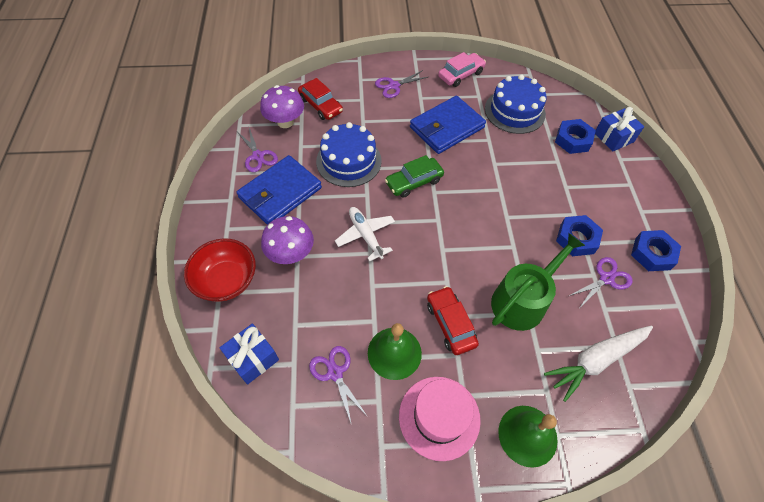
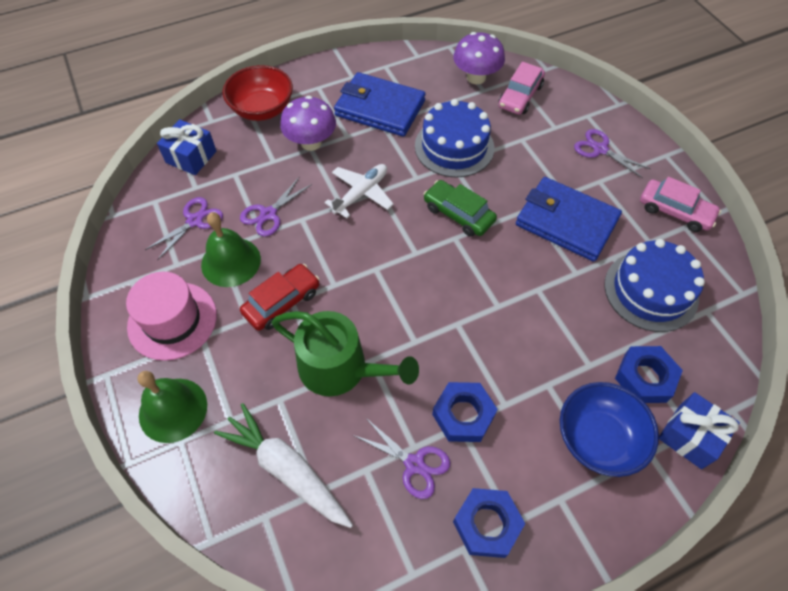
camera: 70 degrees right, 0 degrees up
(258, 156) = (417, 75): purple scissors -> purple scissors (268, 214)
(320, 105) = (520, 96): red car -> pink car
(607, 178) = (598, 439): none -> blue bowl

